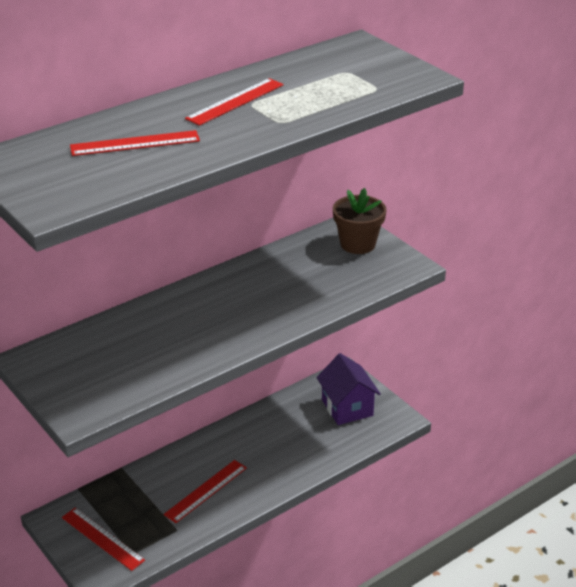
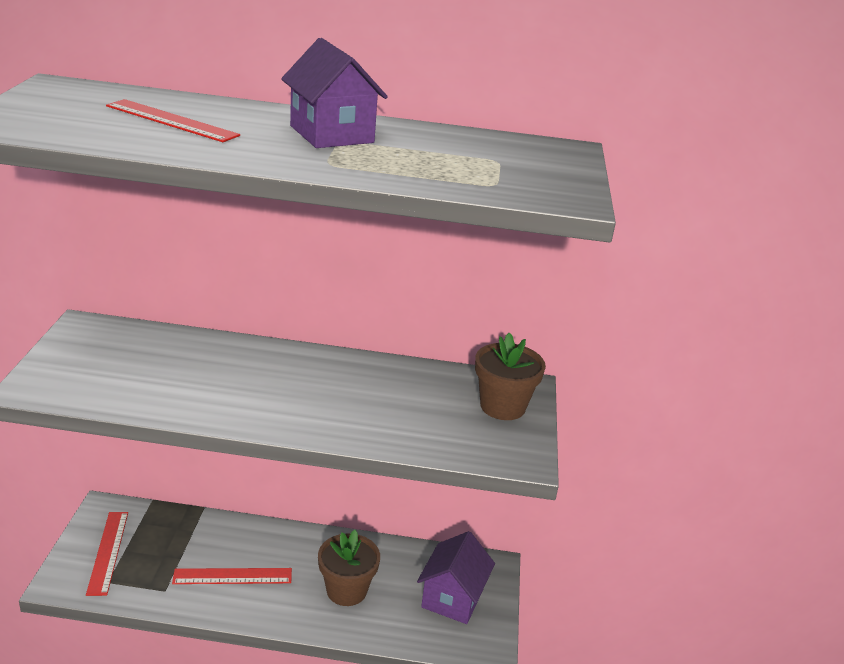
camera: 40 degrees right, 5 degrees down
(235, 101) = (331, 134): red ruler -> purple house
(284, 447) = (346, 590): none -> brown flower pot

